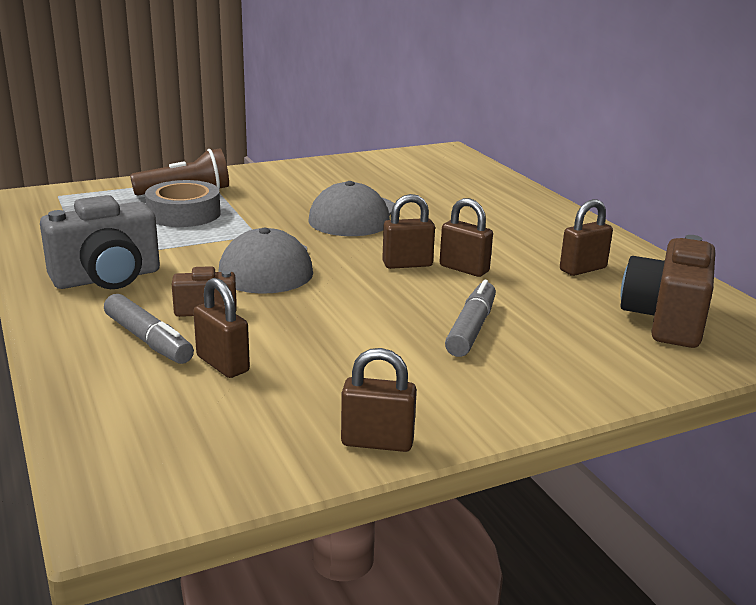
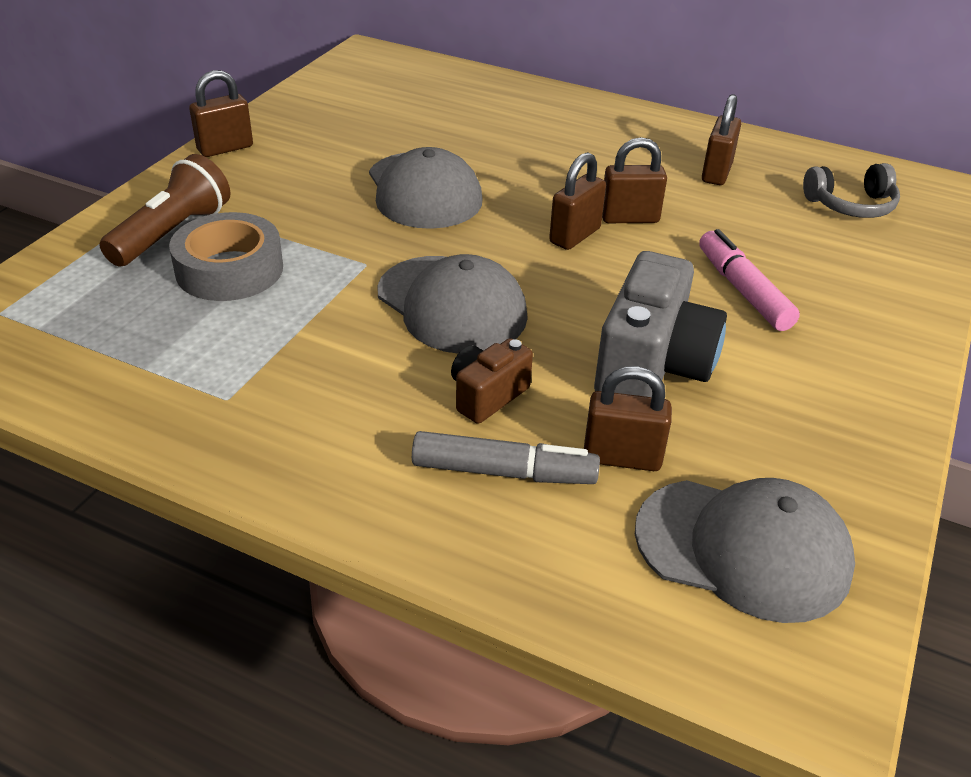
camera: 40 degrees left, 15 degrees up
(107, 278) = (309, 413): grey camera -> grey camera (652, 366)
(205, 433) = (743, 549): none -> grey cap
(377, 442) = (871, 463): brown padlock -> brown padlock (225, 148)
(471, 328) = (743, 290): grey marker -> pink marker
(666, 320) = (851, 205): brown camera -> grey headphones

